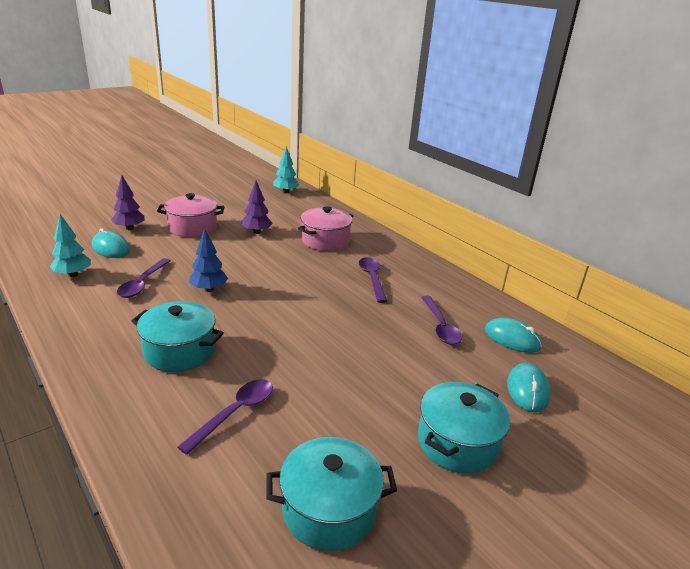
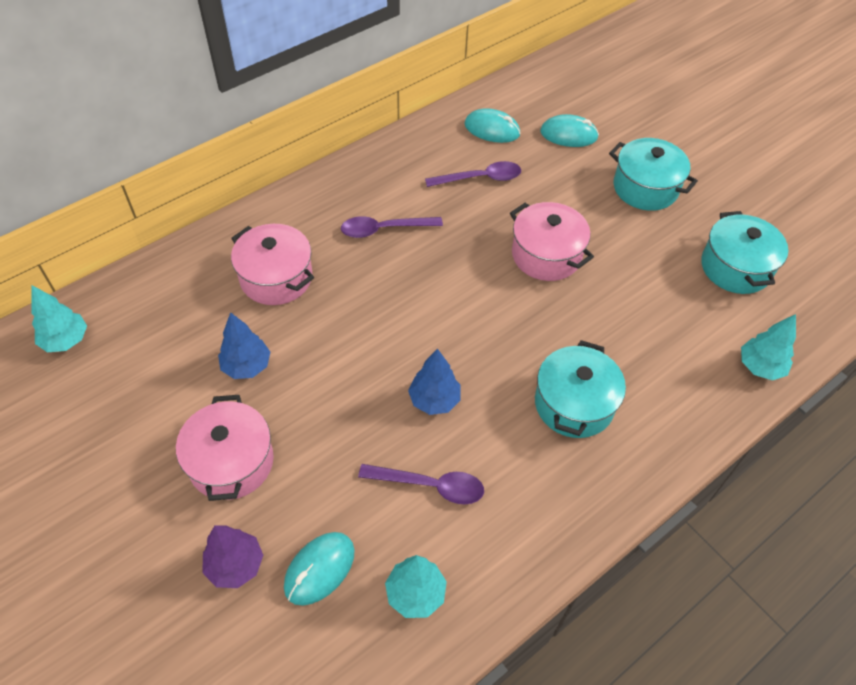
camera: 90 degrees left, 25 degrees up
(171, 497) = (760, 367): none -> turquoise tree
(235, 413) = (655, 338): purple spoon -> none
(256, 232) = (246, 366): purple tree -> blue tree
(347, 355) = (546, 255): none -> pink pot
(512, 339) = (492, 129): turquoise mouse -> turquoise mouse turned 75 degrees clockwise

